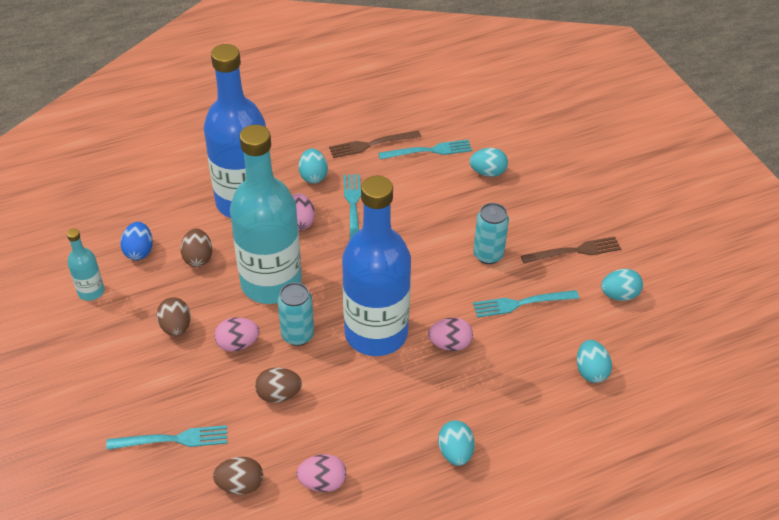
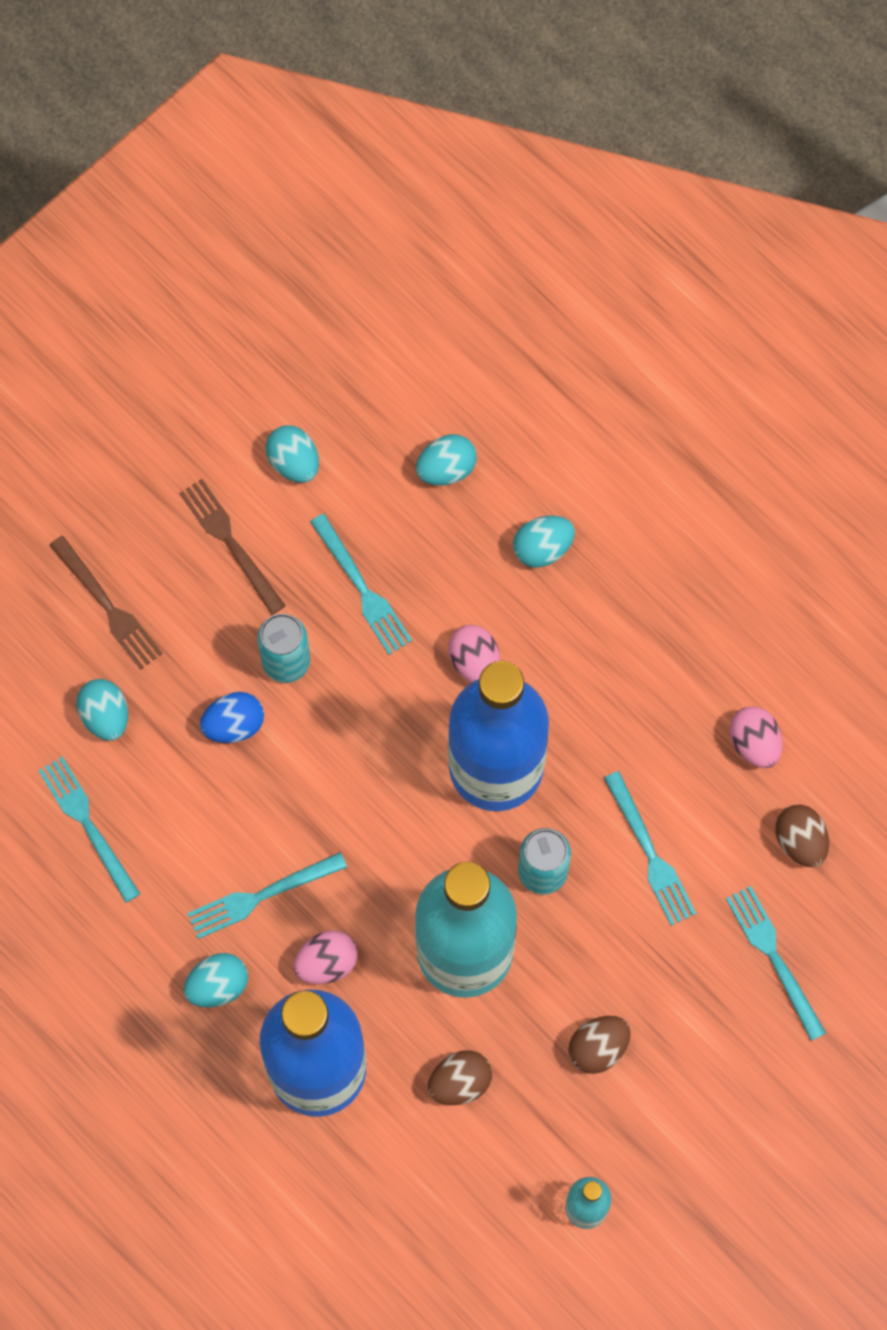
camera: 110 degrees left, 25 degrees up
(139, 251) = (482, 1179): blue egg -> blue egg (234, 724)
(238, 344) = (591, 947): pink egg -> none
(279, 394) = (650, 854): brown egg -> turquoise fork
(371, 144) = (106, 923): brown fork -> brown fork (108, 606)
(455, 452) = (643, 600): turquoise egg -> turquoise egg (542, 548)

